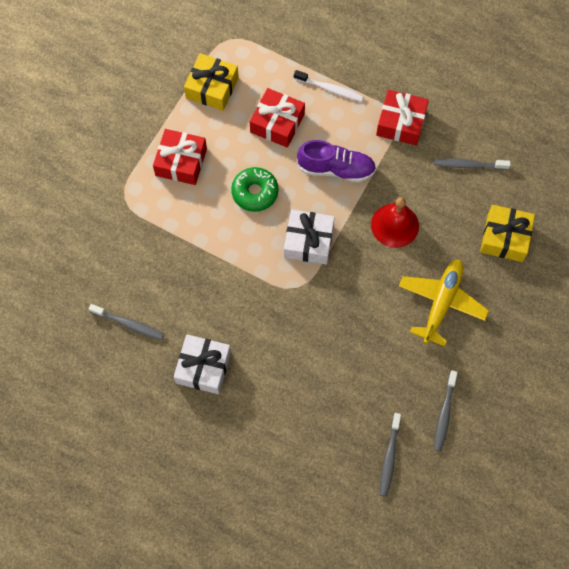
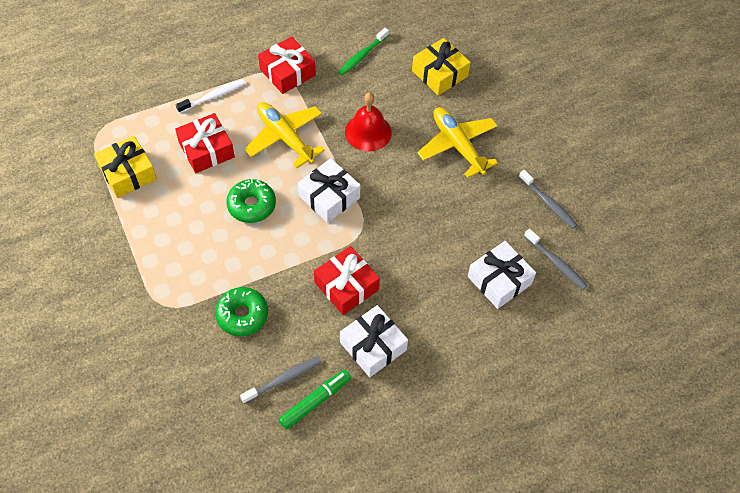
camera: 55 degrees left, 10 degrees down
(128, 359) = (315, 401): none -> green marker
(158, 257) = (242, 315): none -> green donut
(181, 162) = (172, 240): red gift -> red gift (346, 286)
(336, 169) = (285, 138): purple shoe -> yellow plane
(336, 423) = (499, 280): none -> white gift
(469, 165) = (362, 55): grey toothbrush -> green toothbrush

